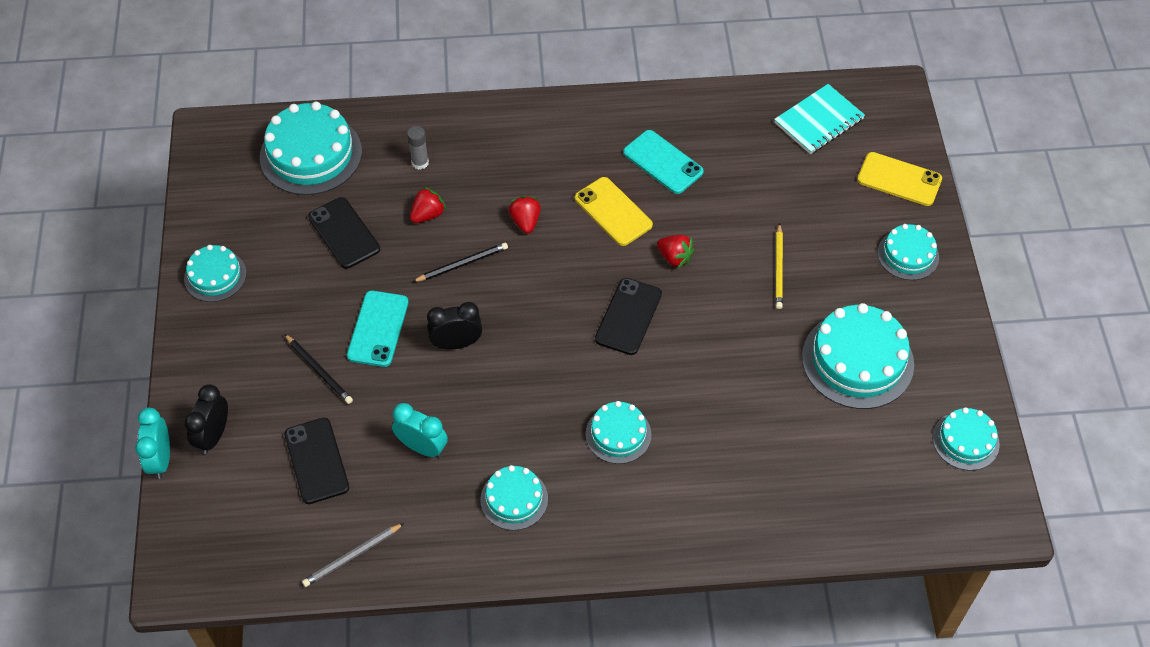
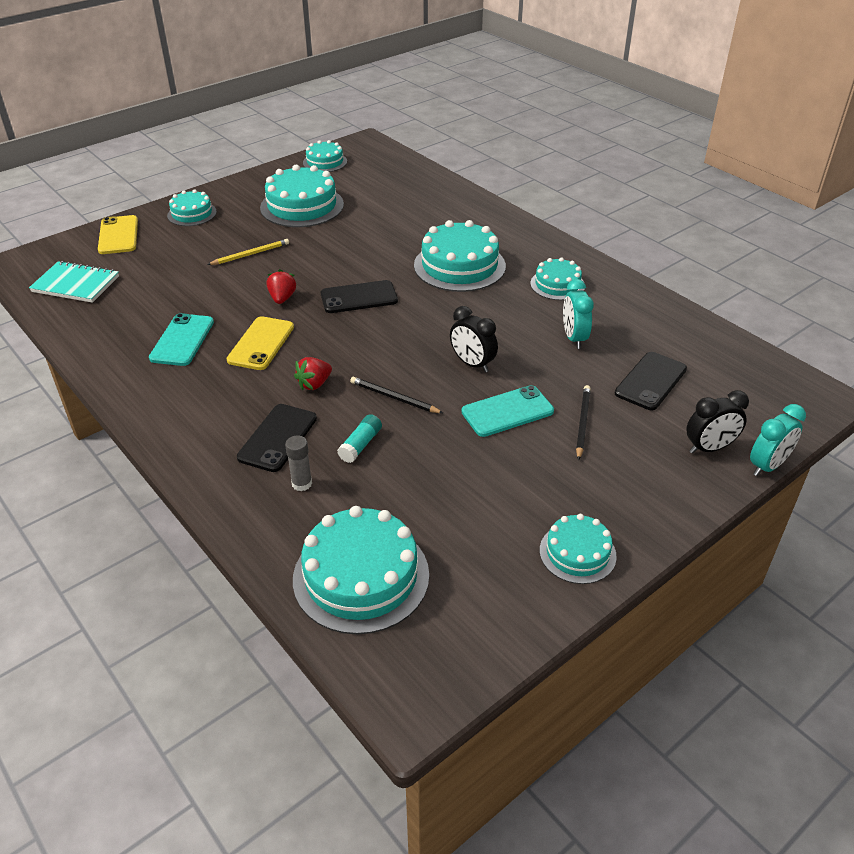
camera: 125 degrees left, 15 degrees down
(344, 233) = (435, 489): black phone -> black phone (277, 438)
(352, 556) = (686, 328): grey pencil -> none
(428, 215) = (360, 445): red strawberry -> turquoise glue stick
(618, 434) = (459, 266): turquoise cake -> turquoise cake, size x1.74

